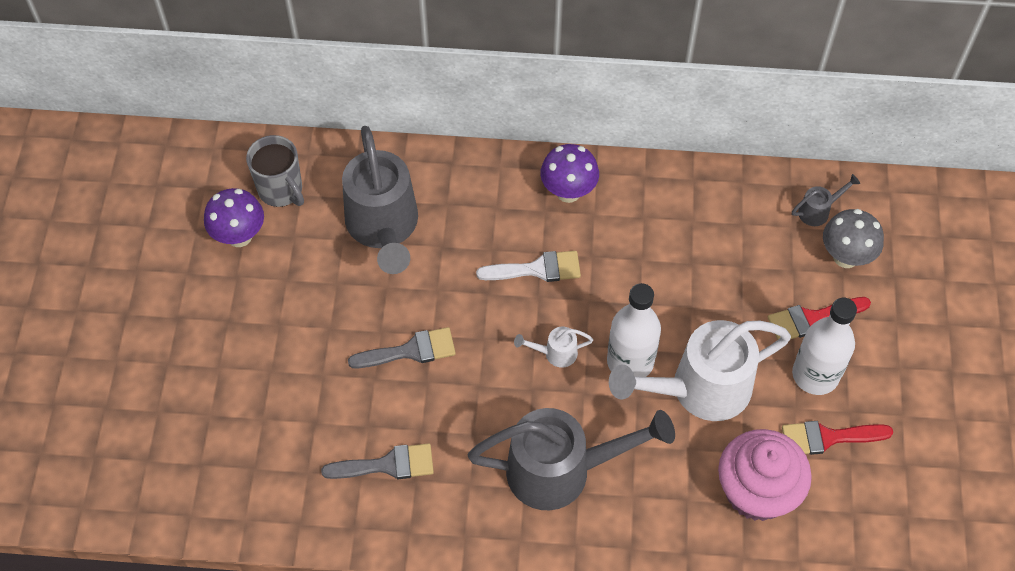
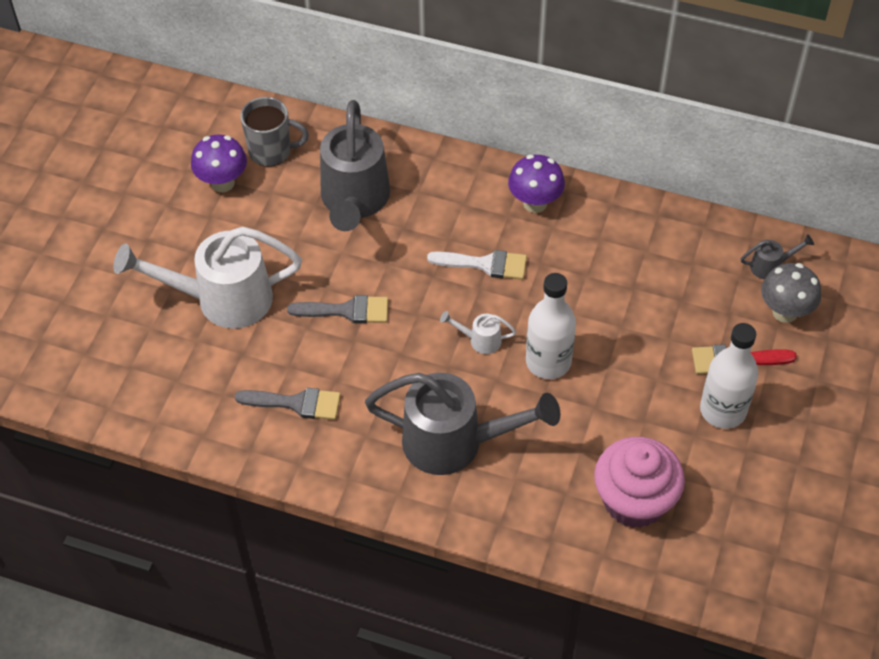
camera: 15 degrees right, 5 degrees down
(281, 190) = (271, 151): grey mug -> grey mug turned 60 degrees counterclockwise
(699, 389) = (607, 400): white watering can -> white watering can (222, 299)
(828, 437) = (718, 468): red brush -> none

